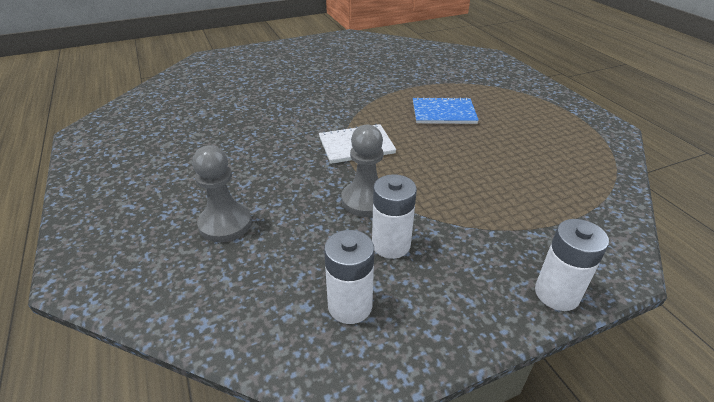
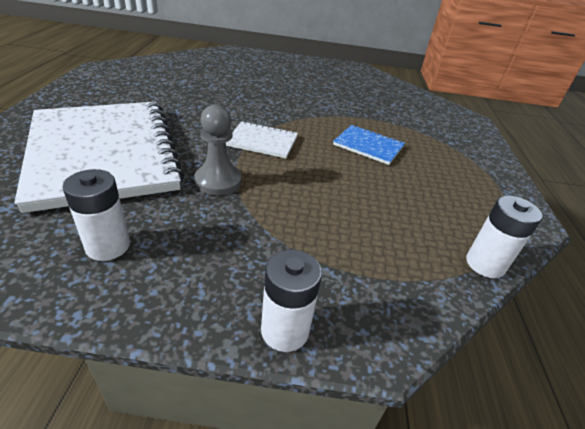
camera: 25 degrees right, 0 degrees up
(225, 224) = (103, 153): grey pawn -> white notebook
(391, 245) = (195, 220): white battery -> white battery (485, 264)

